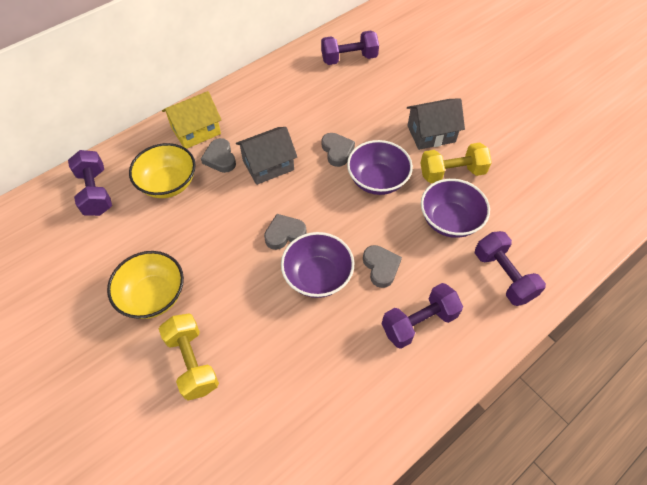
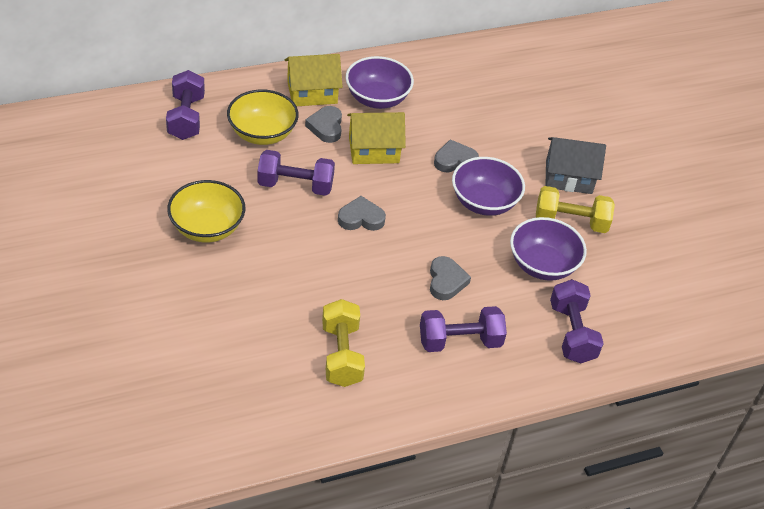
camera: 15 degrees right, 10 degrees down
(192, 362) = (222, 295): yellow dumbbell -> yellow dumbbell (341, 355)
(268, 165) = (373, 150): grey house -> yellow house
(317, 276) = (377, 267): purple bowl -> purple bowl (377, 98)
(337, 151) = (454, 160): grey heart -> grey heart turned 105 degrees counterclockwise
(349, 59) = (515, 72): purple dumbbell -> purple dumbbell (295, 185)

